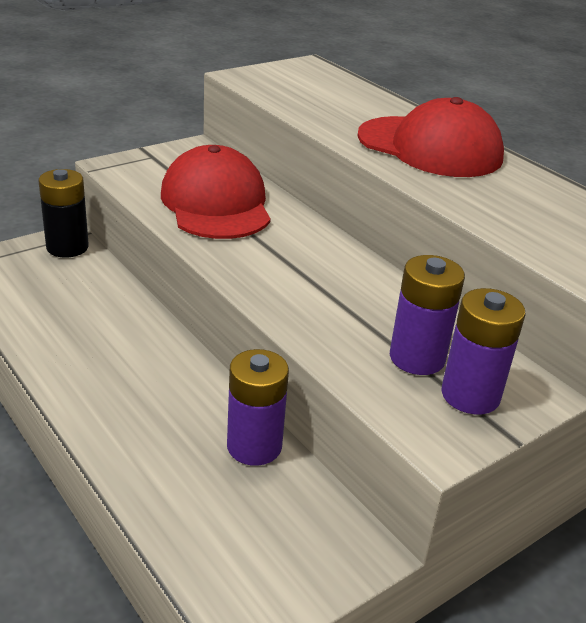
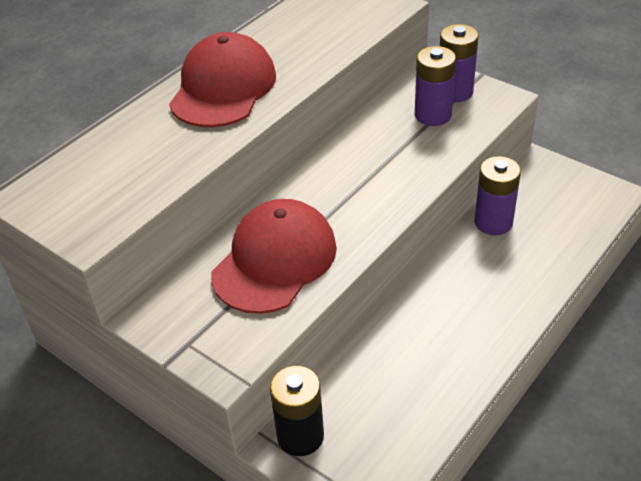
camera: 100 degrees left, 10 degrees up
(216, 203) = (274, 260): red cap -> red cap turned 150 degrees clockwise

